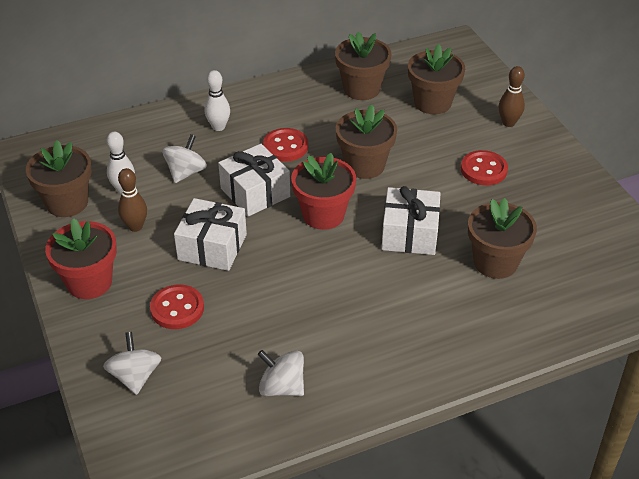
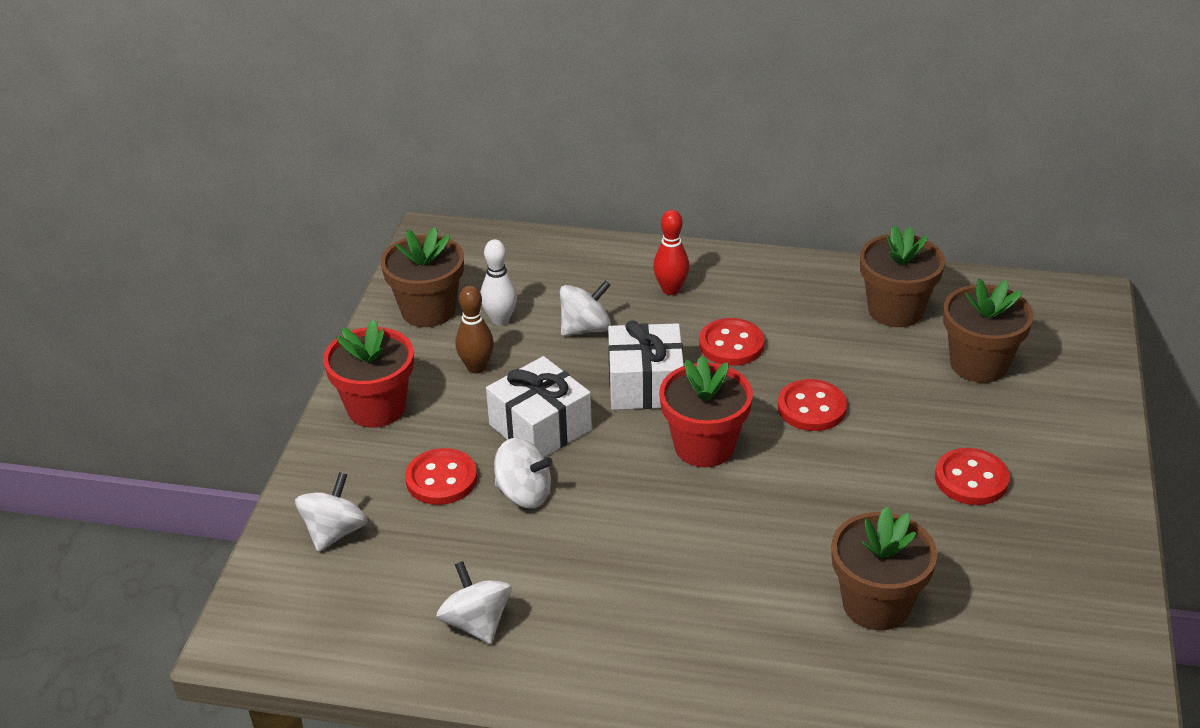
camera: 35 degrees right, 5 degrees down
(218, 127) = (671, 289): white bowling pin -> red bowling pin
(239, 293) = (524, 493): none -> white spinning top
(364, 165) = (811, 408): brown flower pot -> red button
(410, 234) = (793, 517): white gift -> none
(508, 123) = (1066, 432): brown bowling pin -> none

